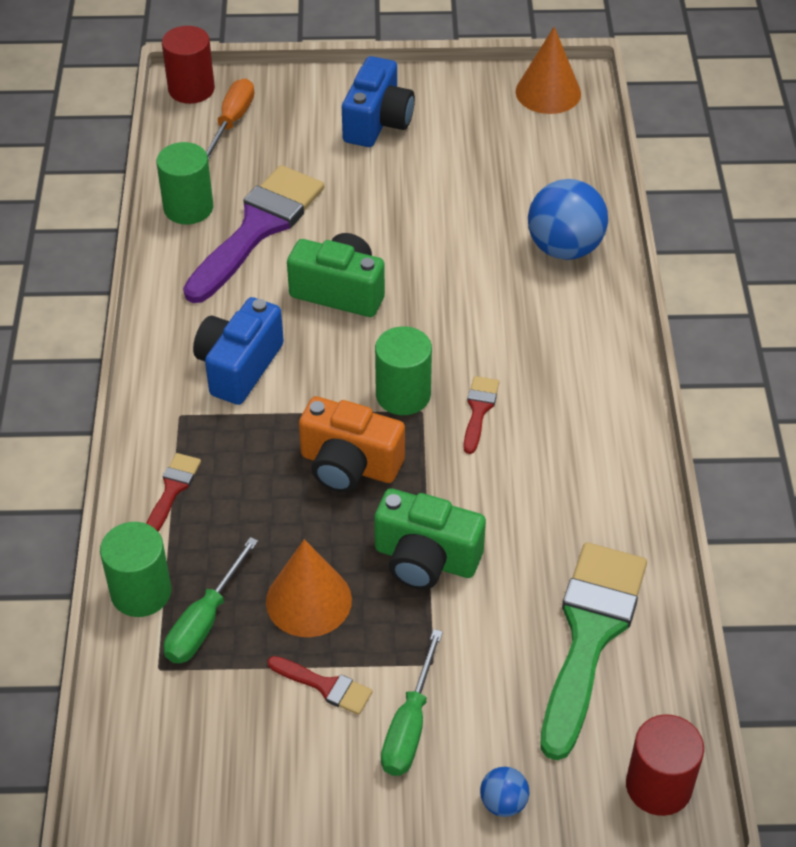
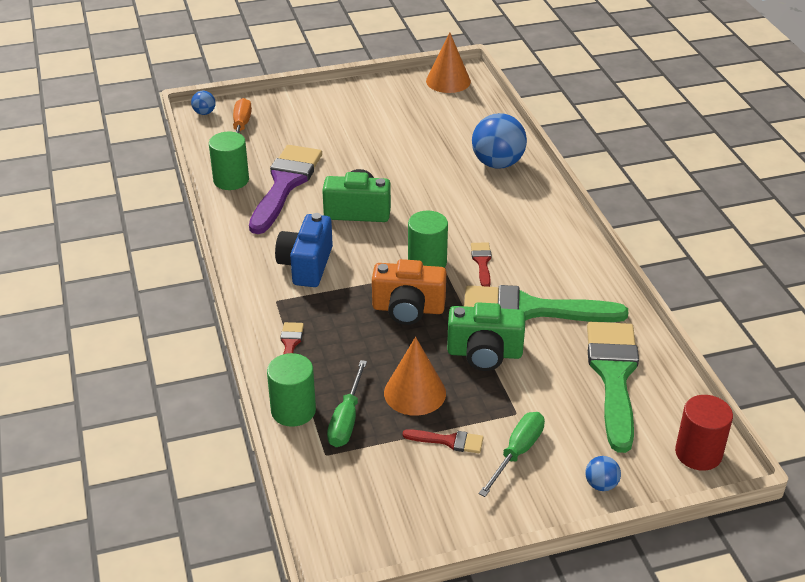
camera: 15 degrees left, 10 degrees down
(191, 89) = (204, 113): red cylinder -> blue ball
(377, 122) = (342, 113): blue camera -> none
(409, 725) = (517, 453): green screwdriver -> green screwdriver turned 150 degrees counterclockwise
(517, 502) = (531, 309): none -> green brush

